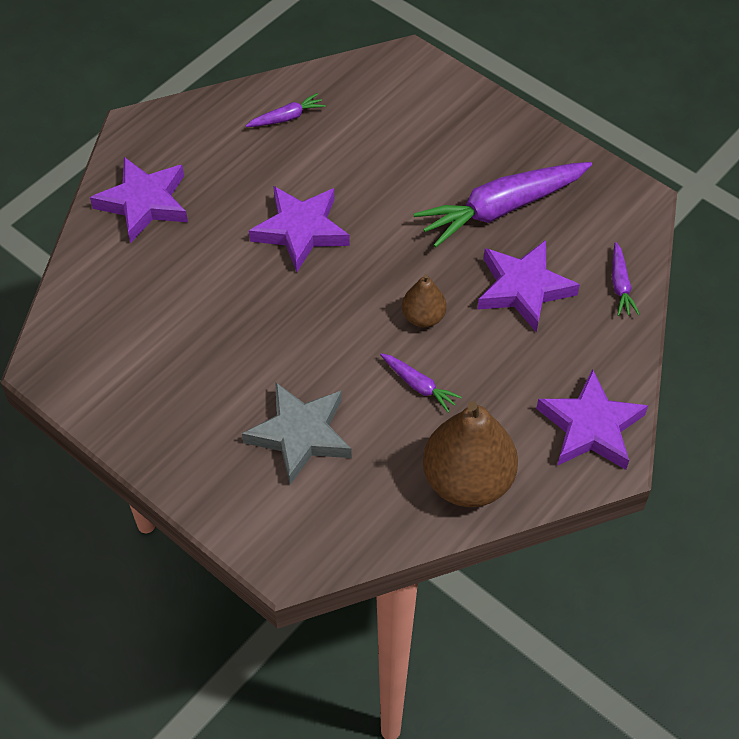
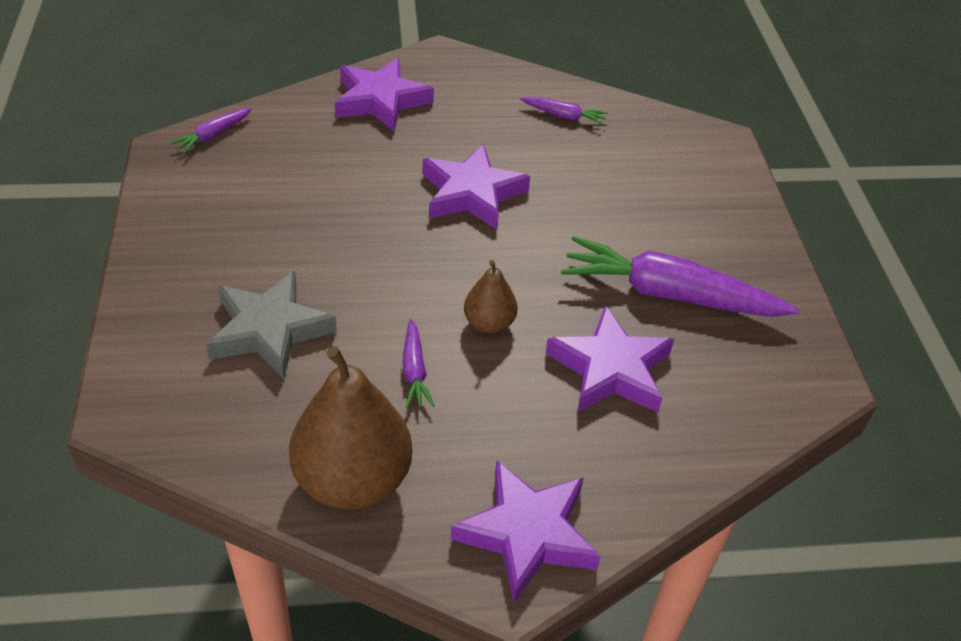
camera: 40 degrees right, 10 degrees down
(620, 285) = (713, 437): purple carrot -> purple carrot (213, 135)

